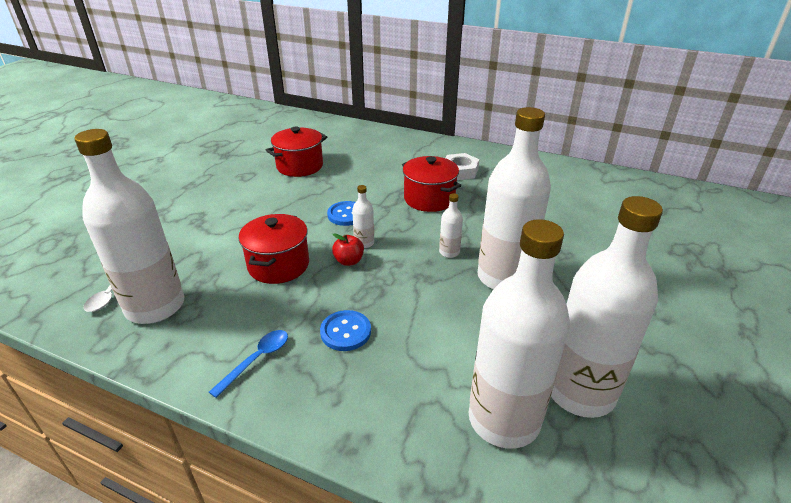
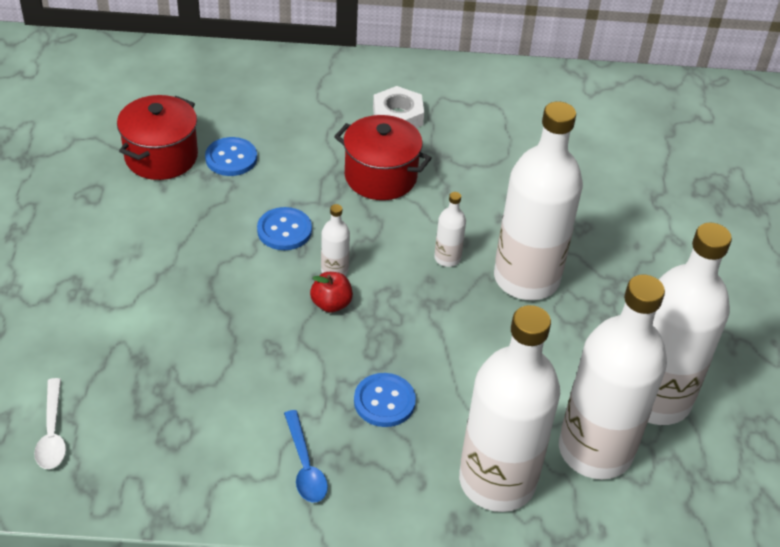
camera: 25 degrees left, 10 degrees up
(155, 306) = (127, 436): white bottle -> white bottle (497, 481)
(256, 360) = (305, 465): blue spoon -> blue spoon turned 150 degrees clockwise
(278, 265) = (245, 334): red pot -> none
(340, 174) = (231, 158): none -> blue button

